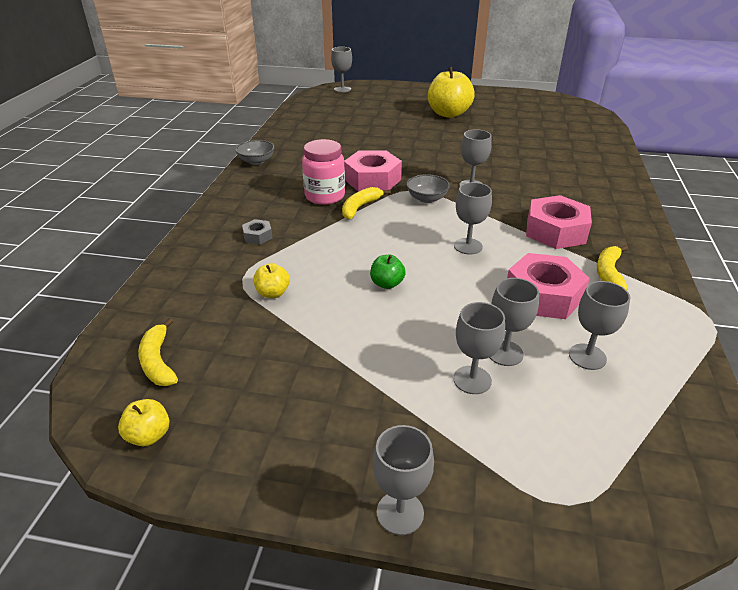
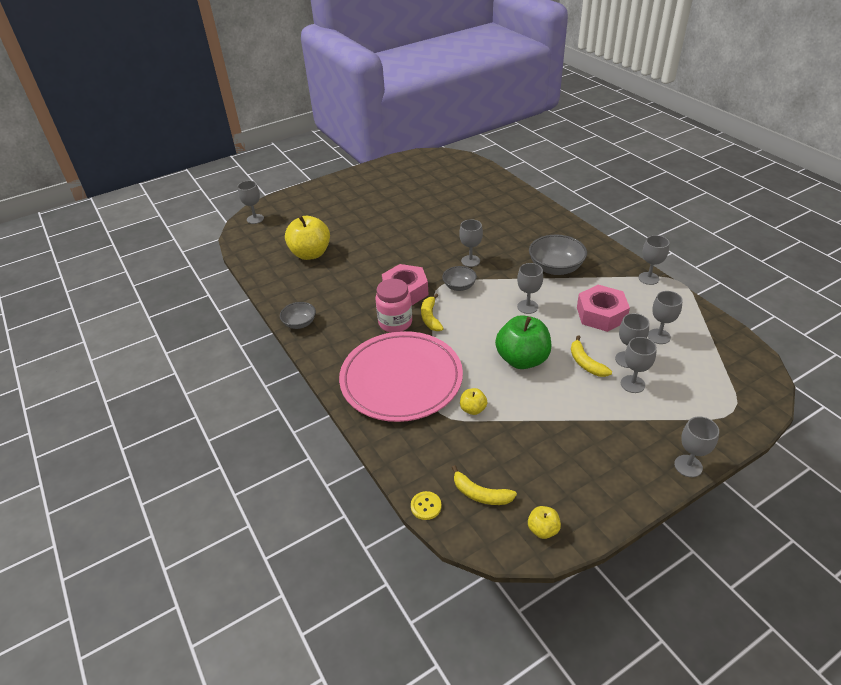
camera: 40 degrees left, 5 degrees up
(106, 336) = (426, 506): none -> yellow button
(258, 236) = (401, 379): grey nut -> pink plate
(387, 284) = (522, 359): green apple -> green apple, size x2.14
(448, 114) = (372, 205): yellow apple -> yellow apple (310, 254)
(555, 231) = (555, 268): pink nut -> grey bowl
(609, 273) = (611, 280): yellow banana -> yellow banana (586, 363)
(667, 296) = (648, 278): none -> grey goblet

